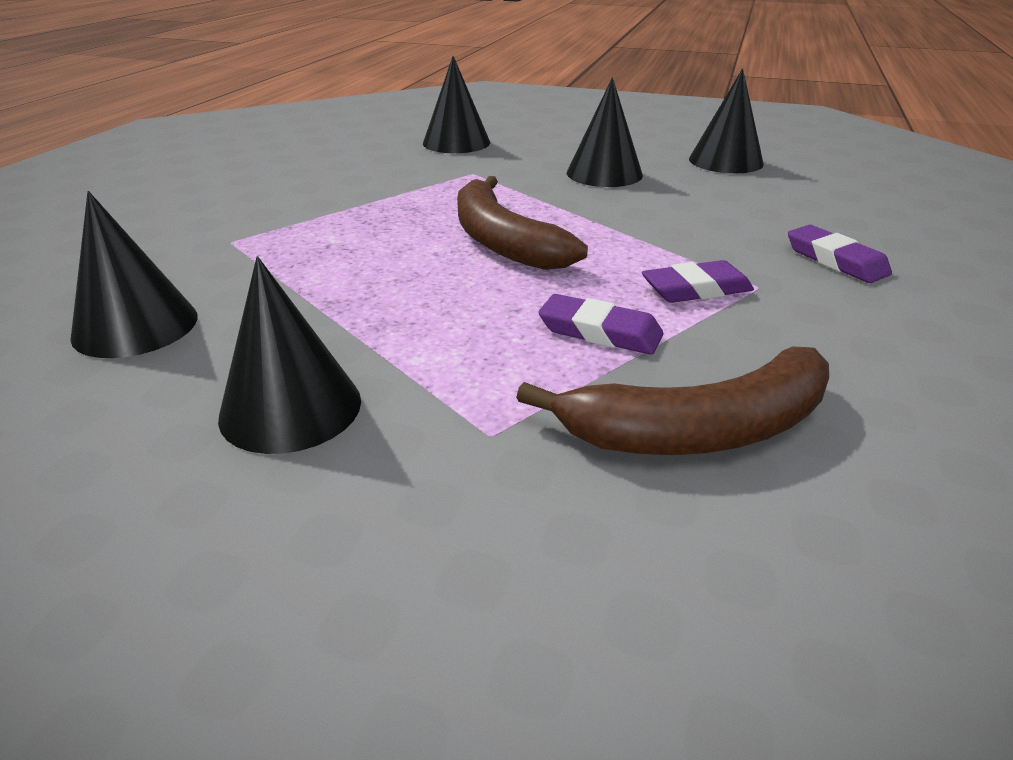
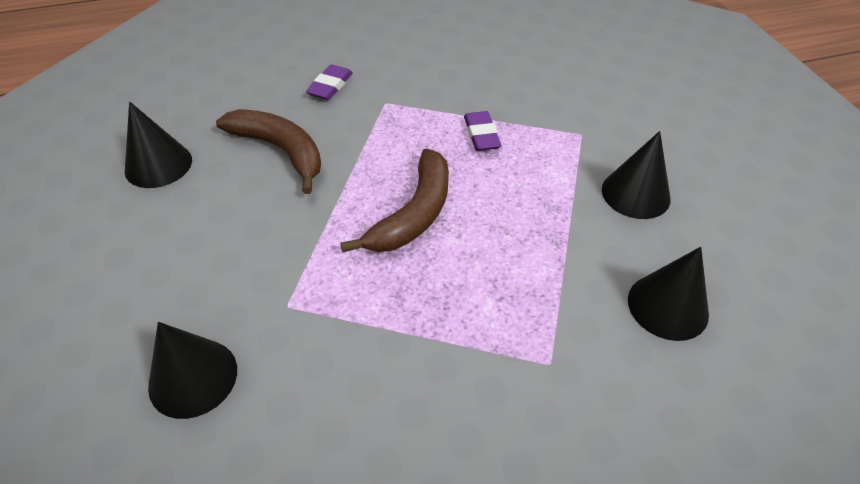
camera: 125 degrees left, 15 degrees up
(604, 173) = (235, 220): black cone -> none
(696, 289) = (408, 119): purple eraser -> none
(699, 429) = (521, 90): brown banana -> brown banana (281, 151)

